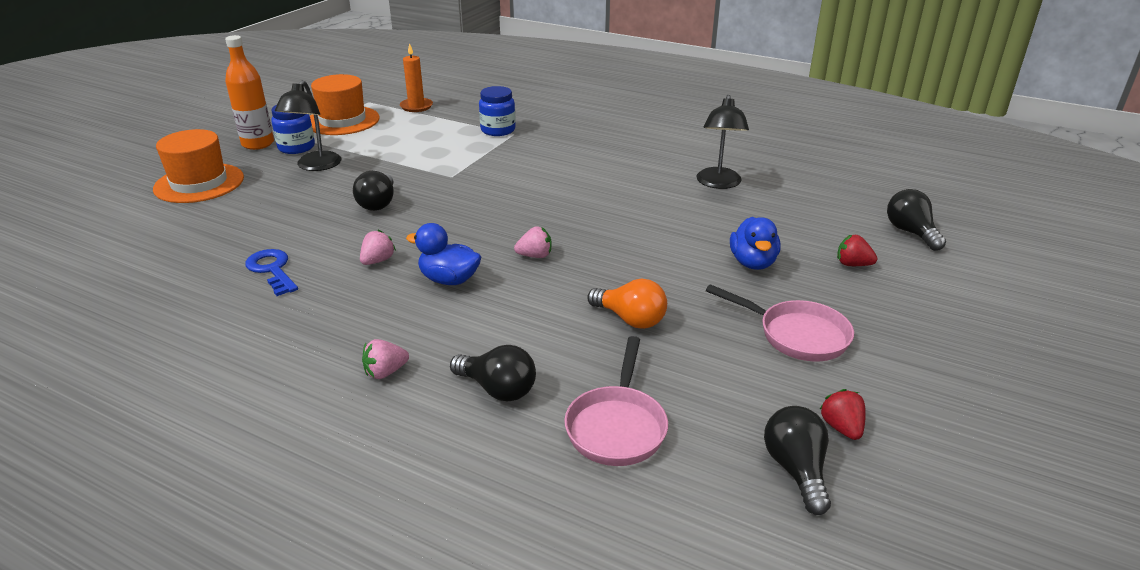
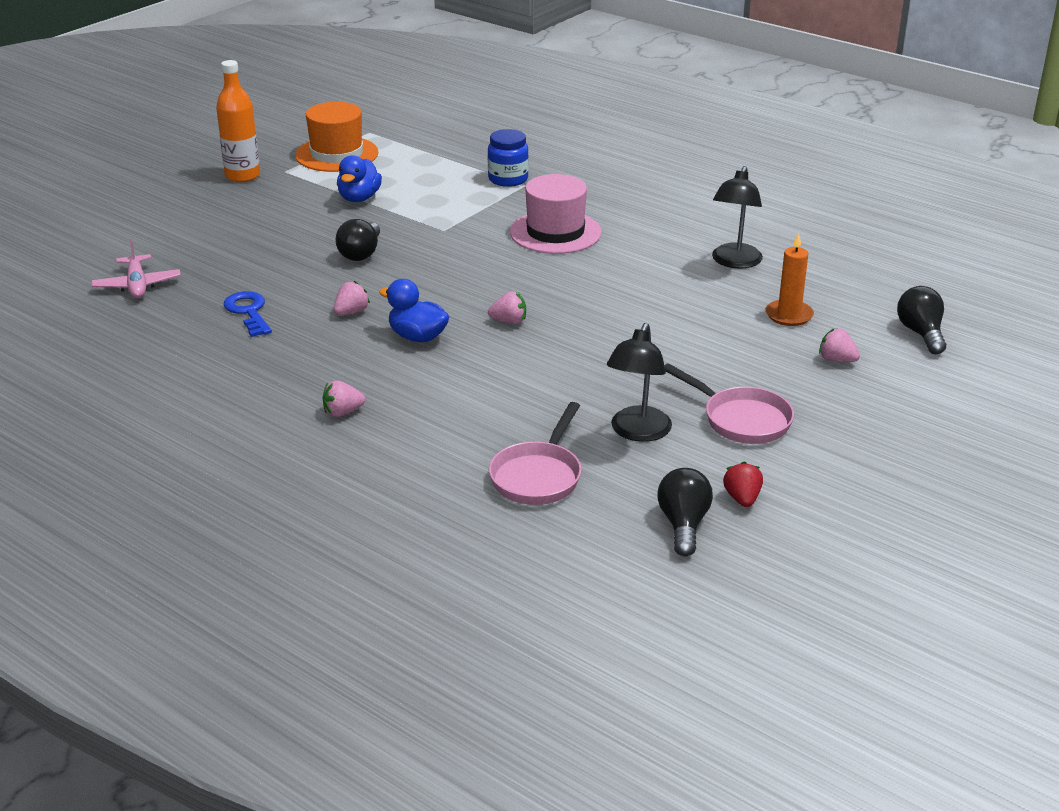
camera: 10 degrees right, 0 degrees up
(154, 253) = (137, 285): none -> pink plane
(199, 183) = (180, 216): orange hat -> none
(296, 147) = (283, 183): blue jar -> none
(315, 166) = (301, 206): black lamp -> black lamp (637, 432)
(416, 106) = (422, 142): orange candle -> orange candle (789, 315)
(497, 389) = (440, 436): black light bulb -> none
(553, 171) = (555, 232): none -> pink hat
(630, 319) = (584, 390): orange light bulb -> none
(753, 263) = (731, 349): blue duck -> blue duck (359, 198)
(852, 264) = (836, 360): red strawberry -> pink strawberry

